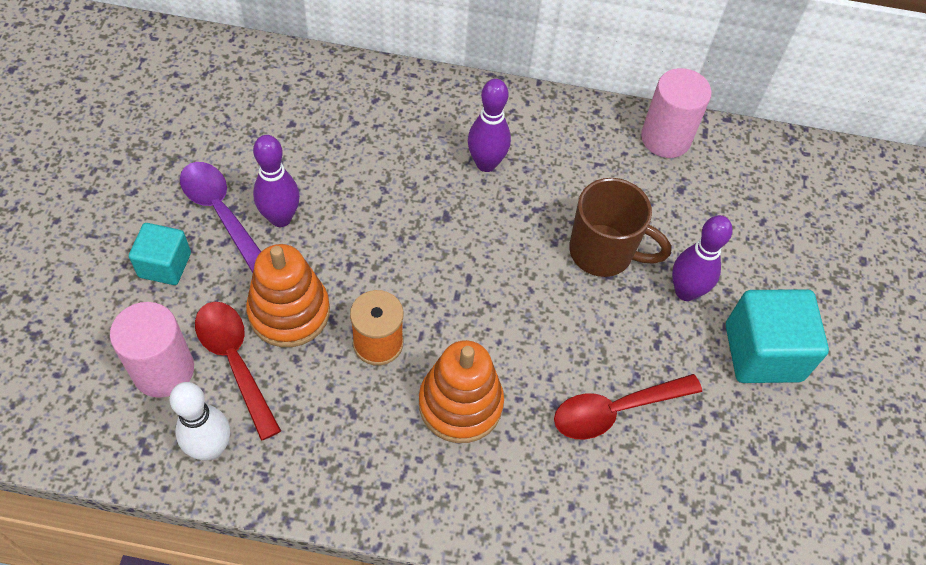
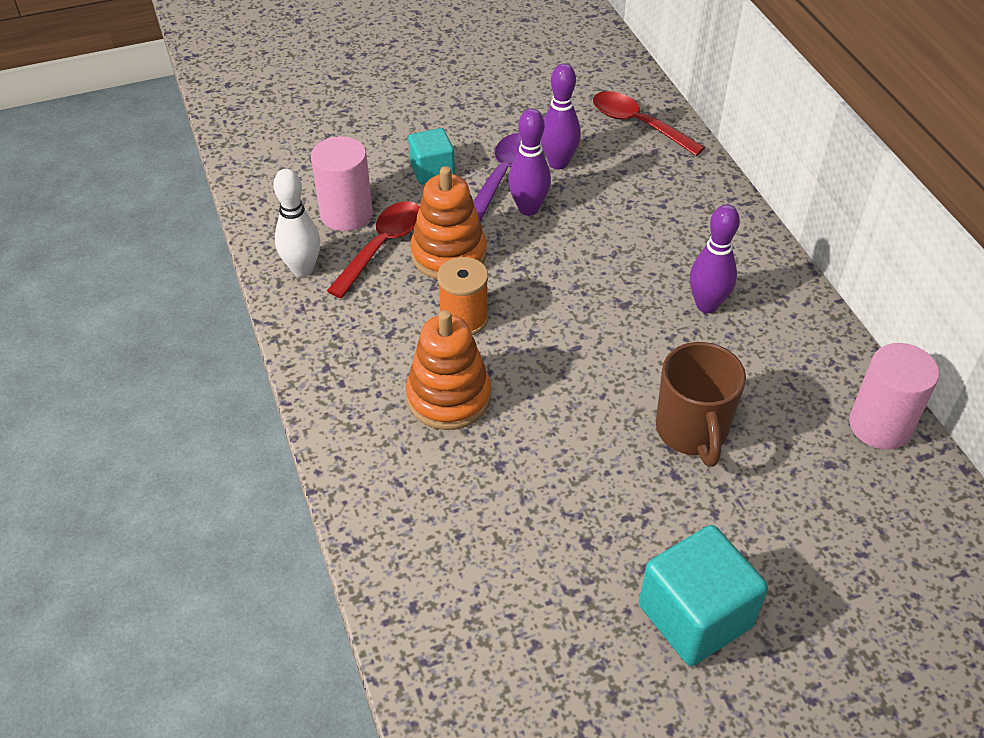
camera: 65 degrees right, 10 degrees down
(615, 410) = (527, 513): red spoon -> red spoon (638, 124)
(685, 291) = (708, 517): purple bowling pin -> purple bowling pin (558, 163)

